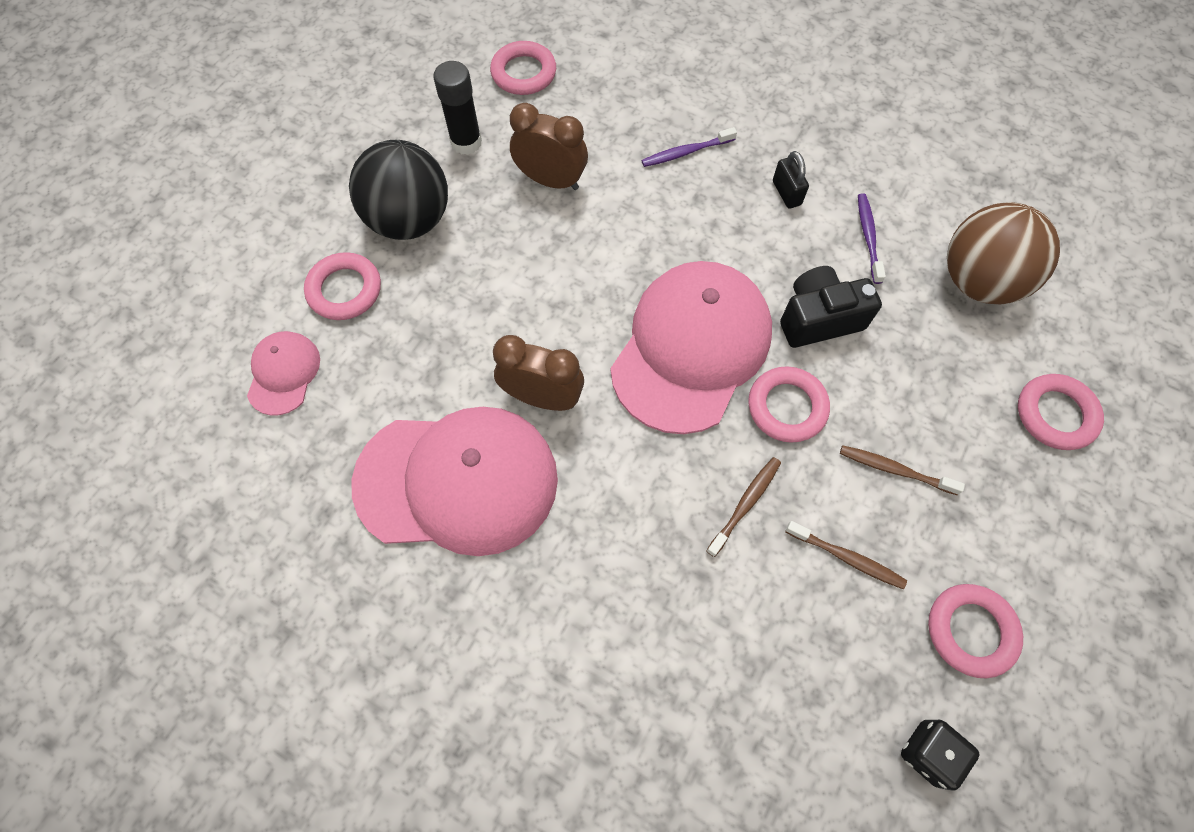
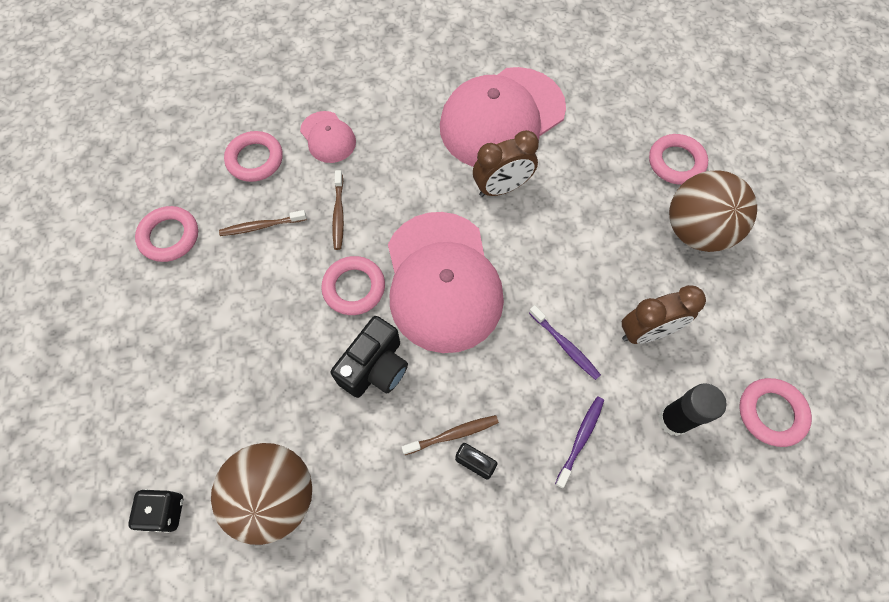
camera: 140 degrees right, 0 degrees up
(283, 373) = (648, 101): pink cap -> pink cap (328, 137)
(410, 220) = (696, 231): black ball -> brown ball
(466, 142) = (734, 315): black glue stick -> black glue stick (673, 420)
(868, 237) = (384, 470): purple toothbrush -> purple toothbrush (565, 345)
(894, 470) = (261, 297): brown toothbrush -> brown toothbrush (453, 434)
(928, 753) = (167, 166): black dice -> black dice (165, 512)
(1055, 414) = (167, 417): pink ring -> pink ring (255, 159)

